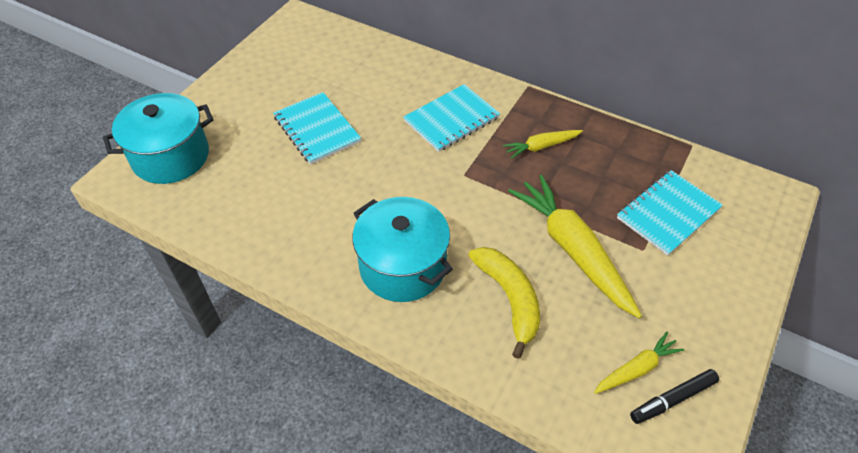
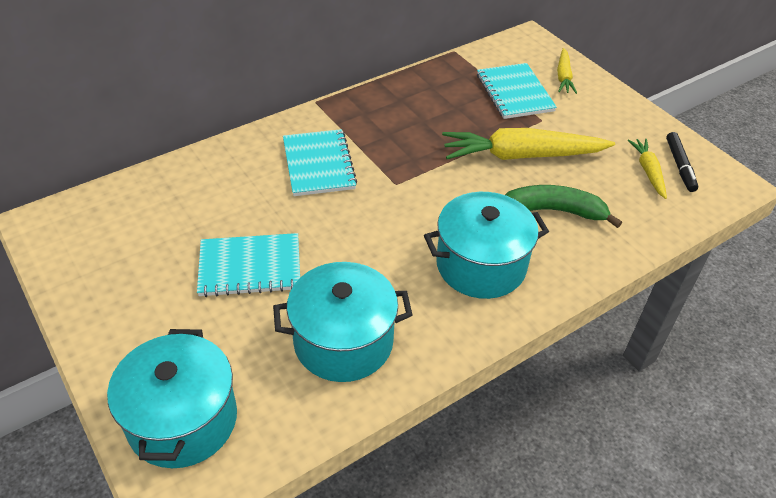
camera: 65 degrees left, 5 degrees down
(273, 209) = (343, 342): none -> turquoise pot
(509, 299) = (553, 211): yellow banana -> green banana
(541, 146) = (397, 125): yellow carrot -> yellow carrot (563, 77)

